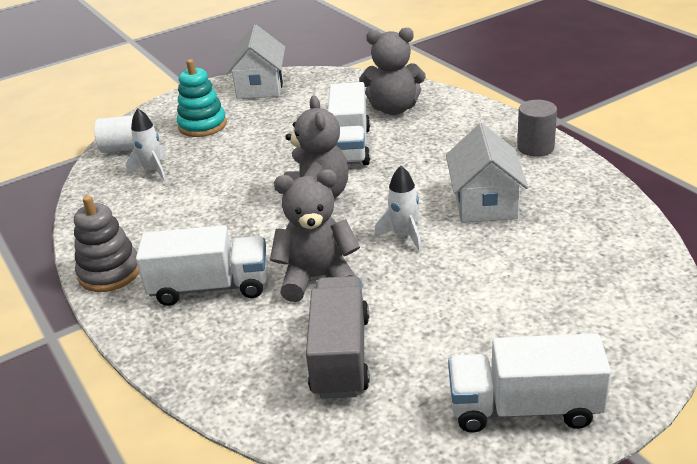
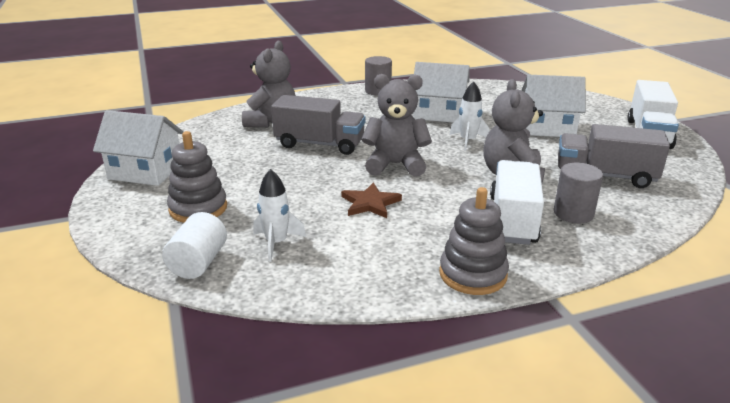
camera: 80 degrees left, 5 degrees down
(202, 125) = (198, 208): turquoise stacking toy -> grey stacking toy
(228, 199) = (370, 203): none -> brown star
(232, 330) = (573, 213): none -> grey cylinder
(349, 146) = (320, 144): white truck -> grey truck
(487, 298) = (547, 128): none -> white house

